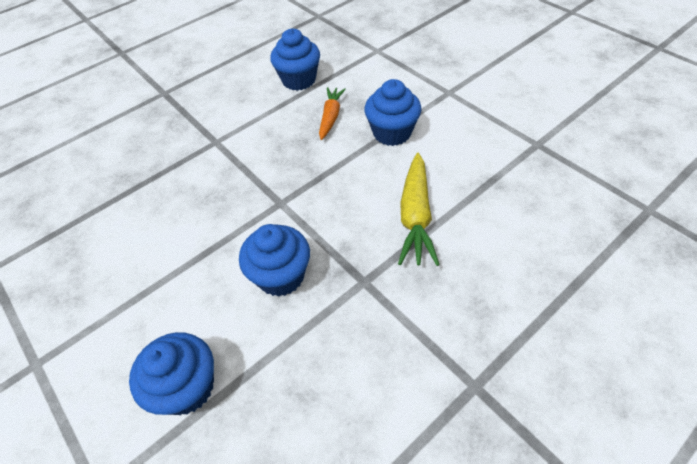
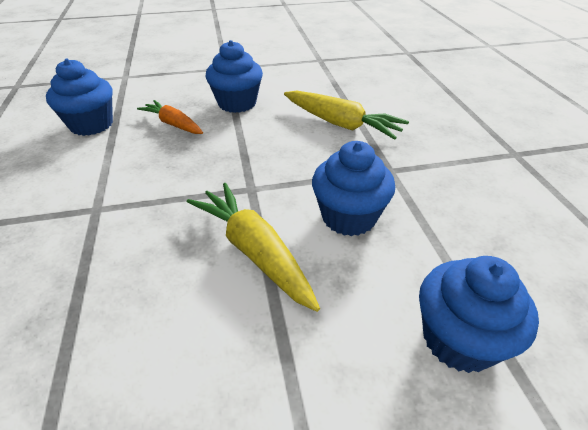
camera: 65 degrees left, 10 degrees down
(216, 238) = (254, 251): none -> yellow carrot

